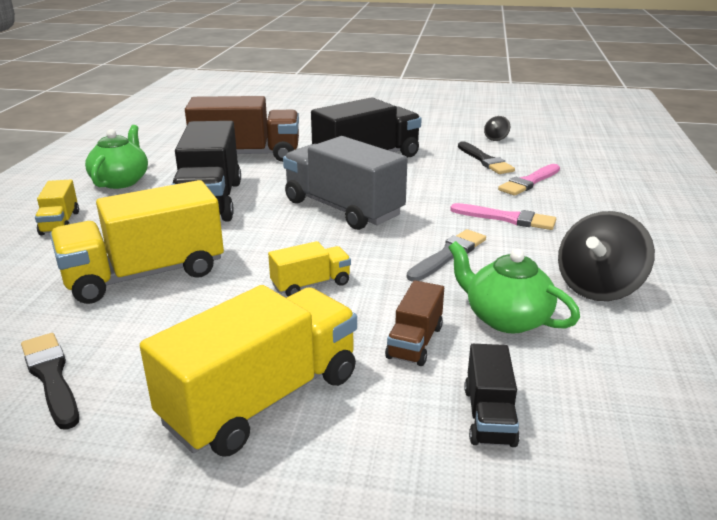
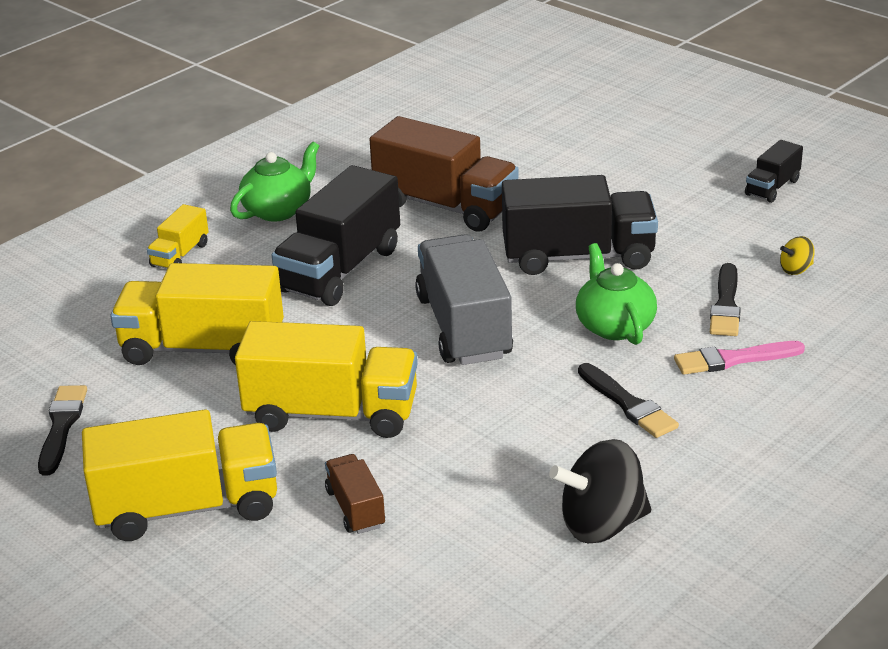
camera: 35 degrees right, 5 degrees up
(311, 284) = (332, 413): yellow truck -> yellow truck, size x2.03
(415, 342) = (355, 508): brown truck -> brown truck turned 105 degrees clockwise
(448, 255) = (501, 428): grey brush -> none
(489, 416) = (336, 595): black truck -> black truck (772, 187)
(496, 138) = (796, 269): black spinning top -> yellow spinning top
(506, 318) = (464, 519): green teapot -> green teapot (614, 326)
(507, 218) = (628, 404): pink brush -> black brush

